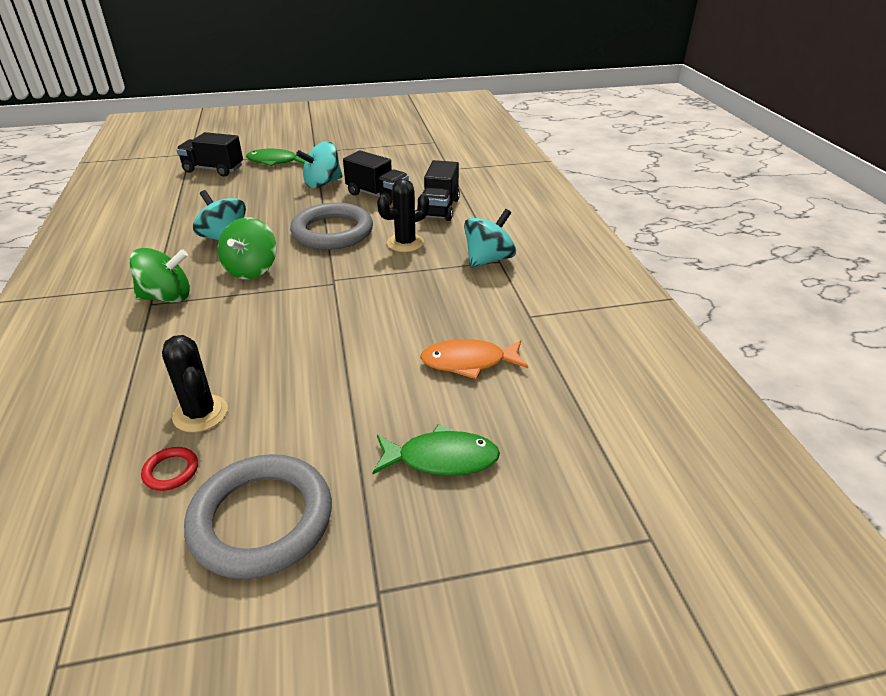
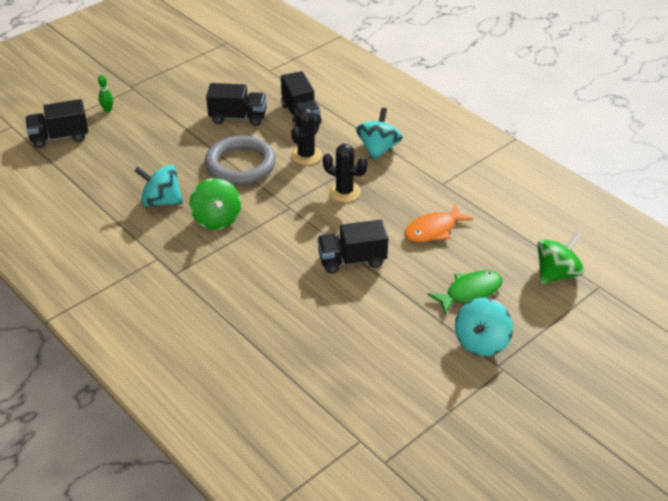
camera: 30 degrees left, 5 degrees up
(167, 297) = (181, 264): green spinning top -> green spinning top (556, 273)
(171, 471) = (330, 363): red ring -> none
(200, 413) = (307, 327): black cactus -> black cactus (344, 192)
(261, 519) = (408, 362): grey ring -> none
(275, 161) = (107, 109): green fish -> green bowling pin
(322, 183) = (178, 120): turquoise spinning top -> turquoise spinning top (481, 342)
(336, 359) = (352, 260): none -> black truck

